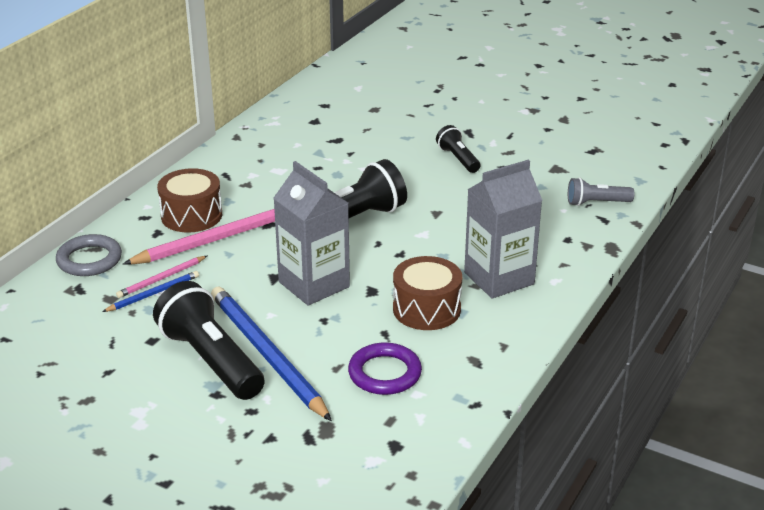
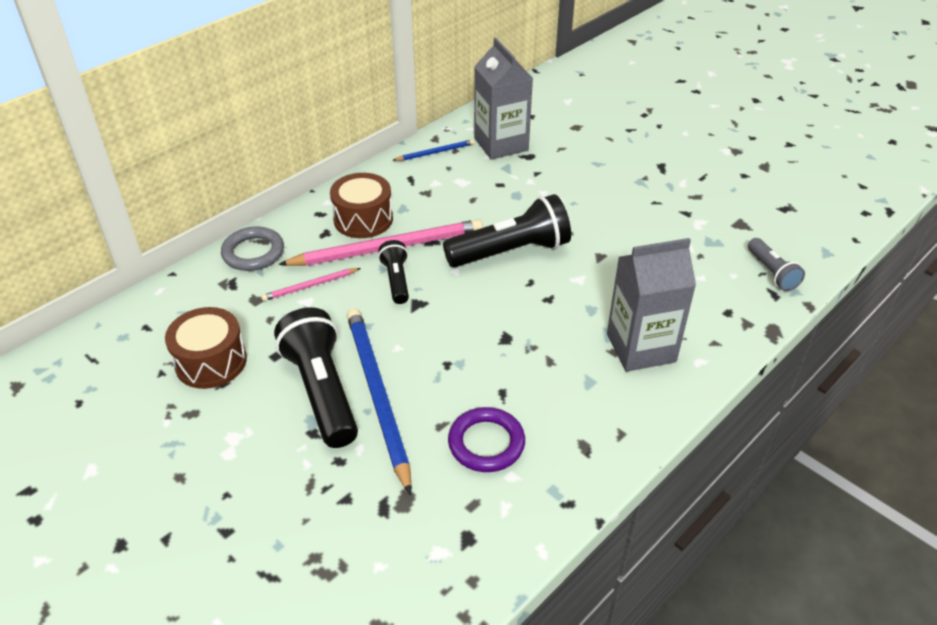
camera: 15 degrees right, 10 degrees up
(153, 294) = (297, 302): blue pencil -> blue pencil (435, 152)
(314, 284) = (451, 320): grey carton -> grey carton (501, 144)
(426, 309) = (554, 371): brown drum -> brown drum (211, 362)
(458, 159) = (641, 196): black flashlight -> black flashlight (396, 280)
(596, 203) = (771, 272): grey flashlight -> grey flashlight turned 120 degrees counterclockwise

